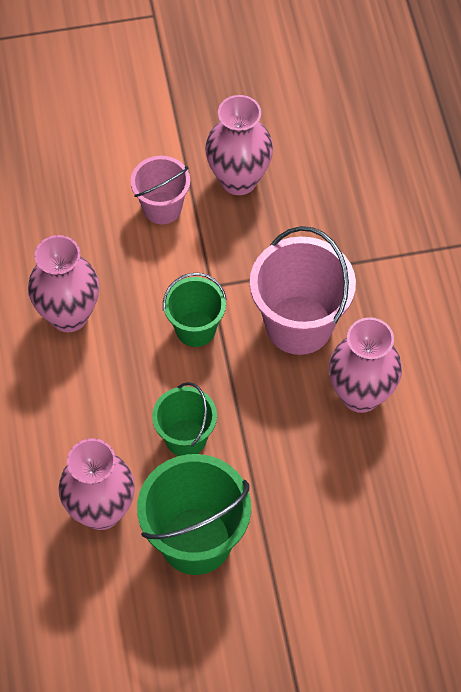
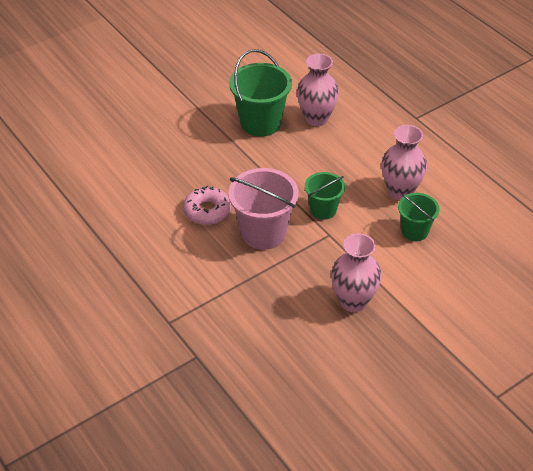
camera: 155 degrees right, 15 degrees down
(162, 208) = (390, 266): pink bucket -> none
(186, 438) = (294, 160): green bucket -> green bucket (414, 231)
(360, 395) = (207, 211): pink vase -> pink donut

